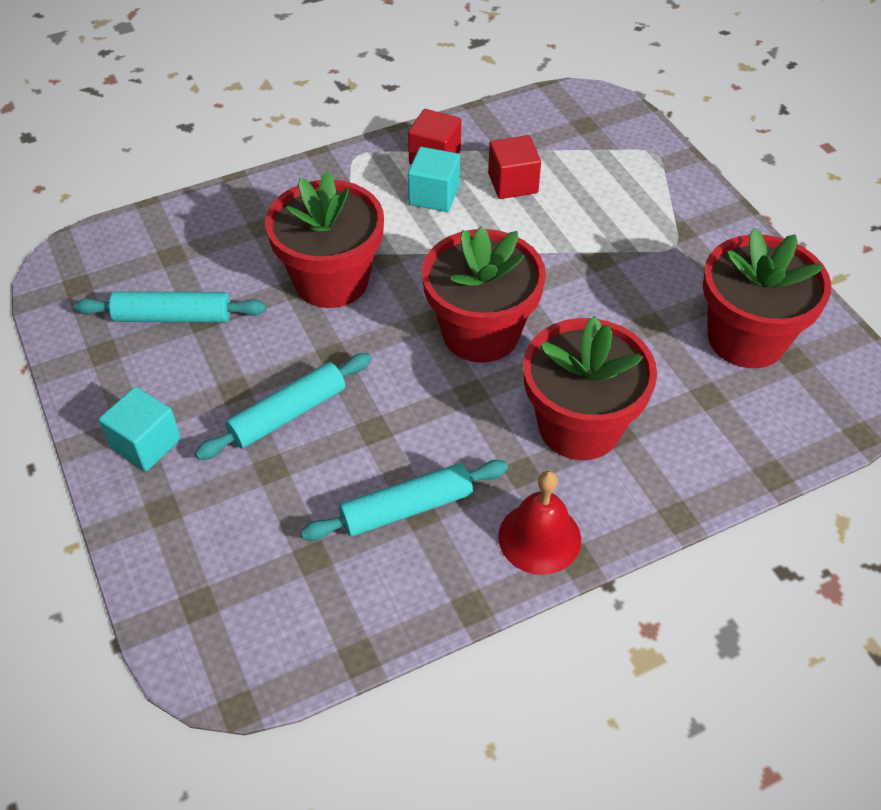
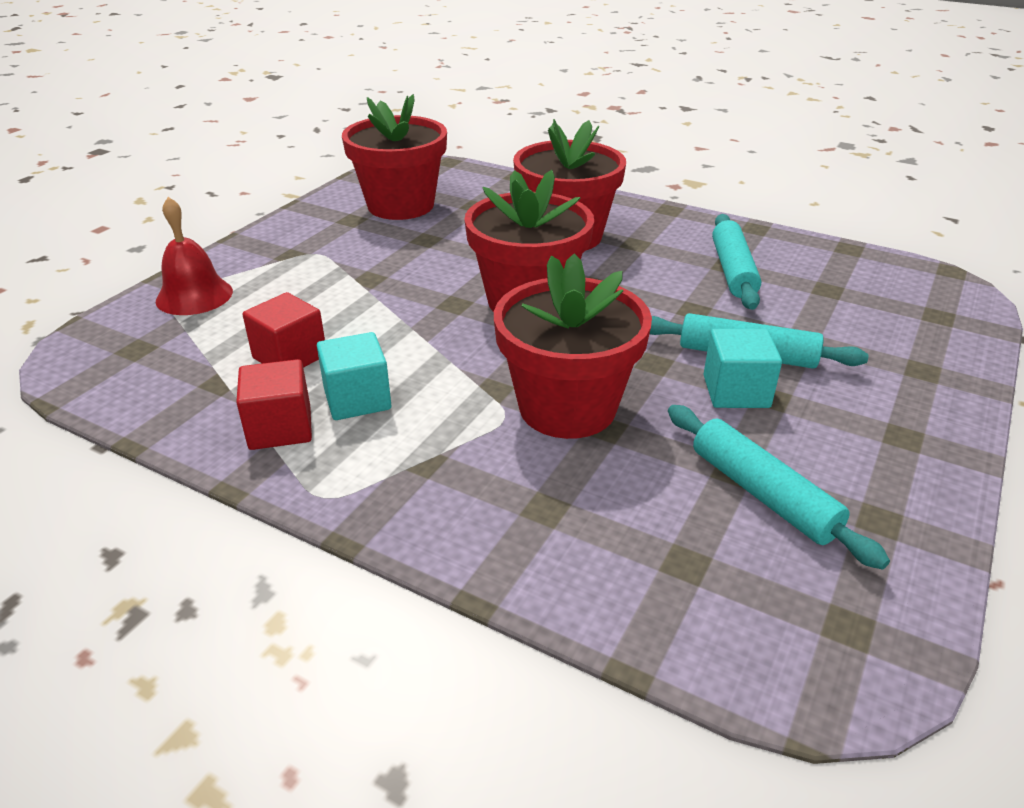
camera: 125 degrees left, 15 degrees down
(146, 444) = (899, 415): turquoise cube -> turquoise cube (736, 391)
(406, 508) = (733, 271): turquoise rolling pin -> turquoise rolling pin turned 60 degrees clockwise
(539, 538) = (674, 223): red bell -> red bell (194, 296)

